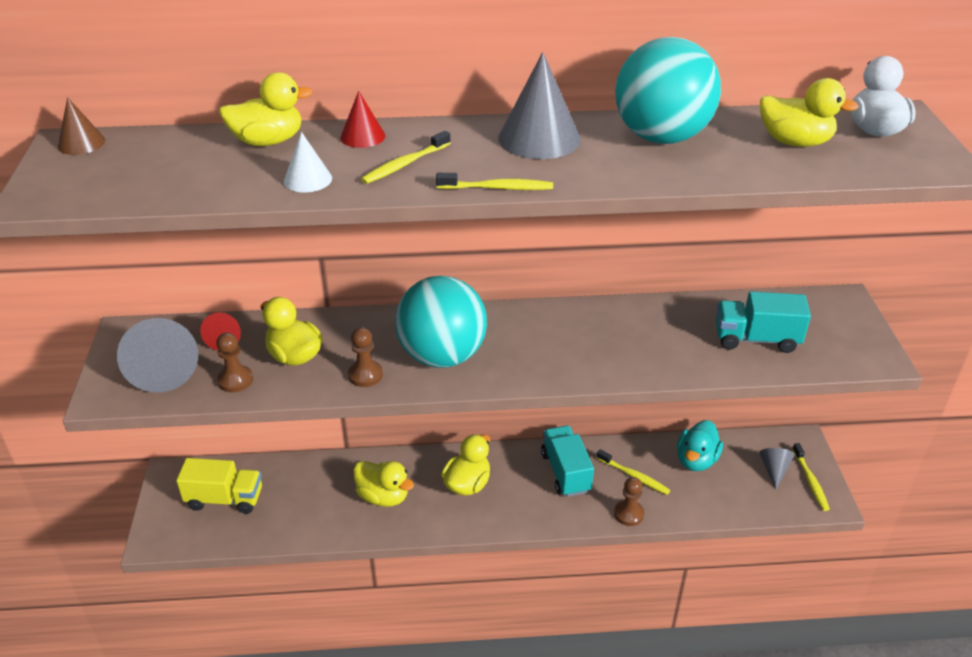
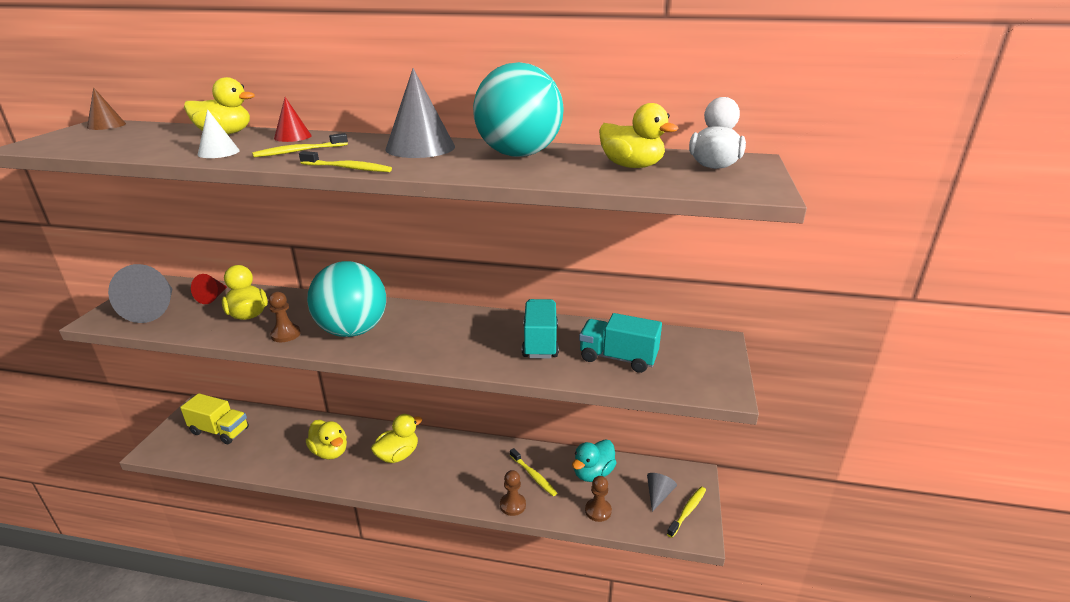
camera: 15 degrees right, 10 degrees down
(235, 380) = (193, 323): brown pawn -> brown pawn (598, 511)
(565, 472) = (479, 461): turquoise truck -> turquoise truck (540, 342)
(810, 481) = (687, 511): yellow toothbrush -> yellow toothbrush turned 150 degrees counterclockwise

